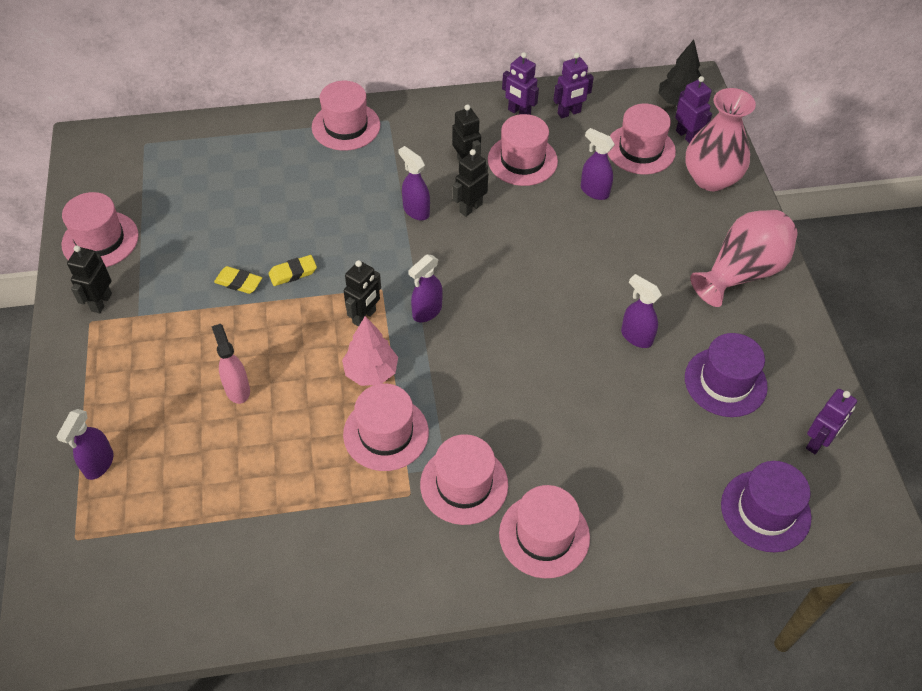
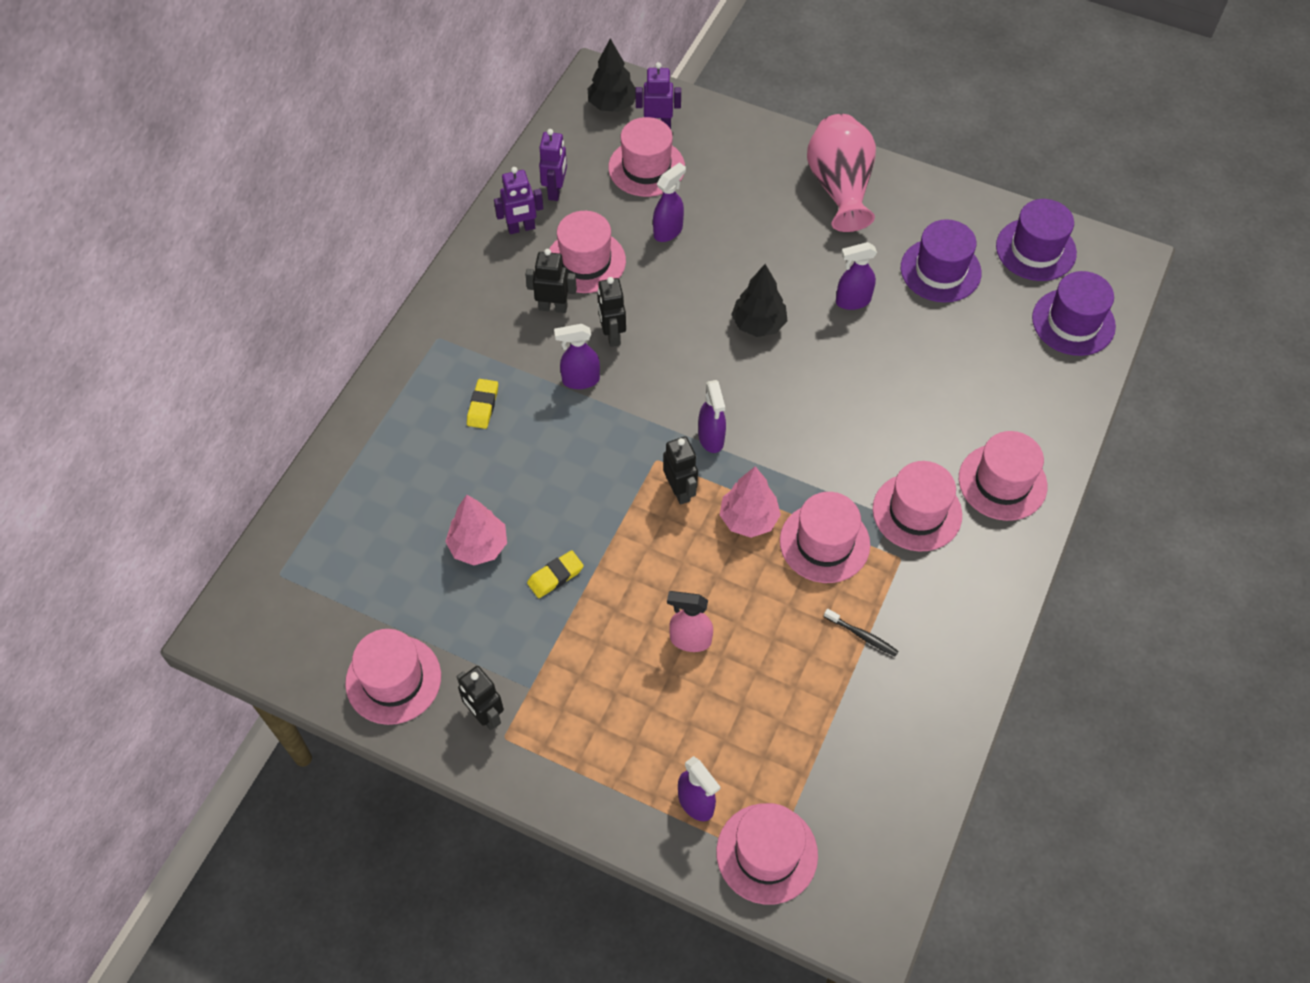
camera: 55 degrees left, 5 degrees up
(234, 228) = (478, 546): none -> pink tree
(293, 273) = (579, 523): yellow eraser -> yellow eraser (483, 406)
(316, 503) = (862, 635): none -> black toothbrush
(346, 126) = (415, 377): pink hat -> pink hat (767, 853)
(557, 287) = (758, 324): none -> black tree
(594, 191) = (668, 231): purple spray bottle -> purple spray bottle turned 150 degrees clockwise
(711, 178) = (722, 141): pink vase -> none
(817, 442) = (1036, 249): purple robot -> purple hat

